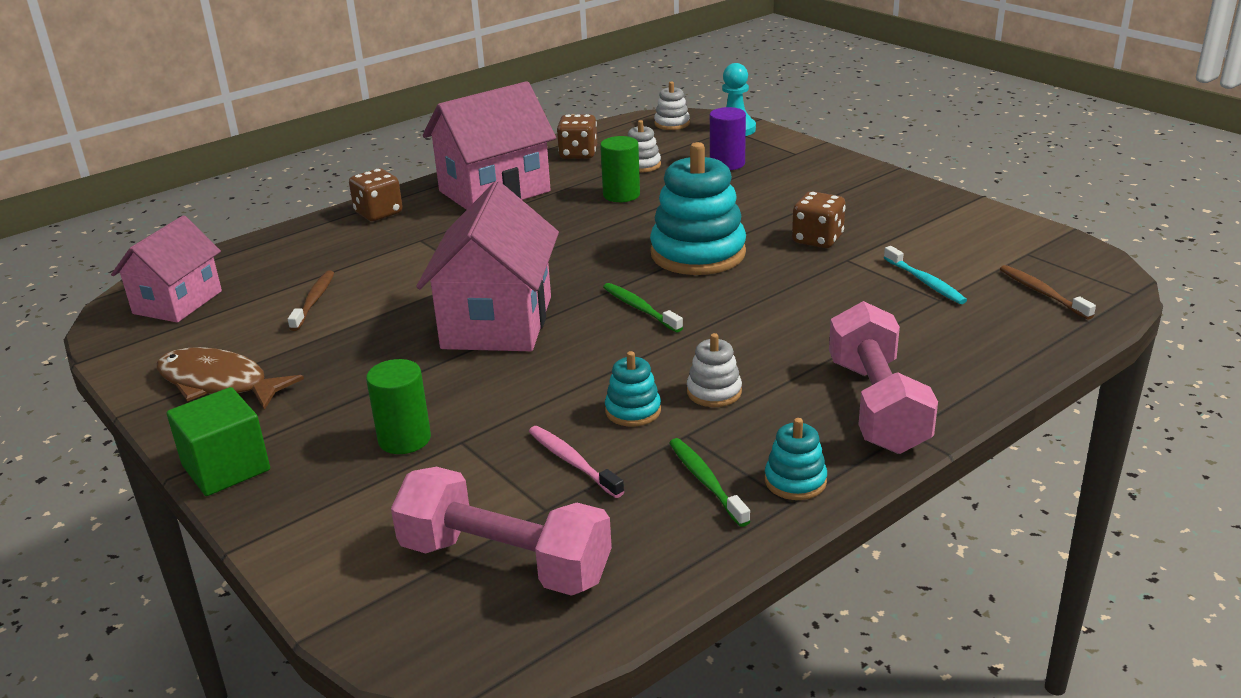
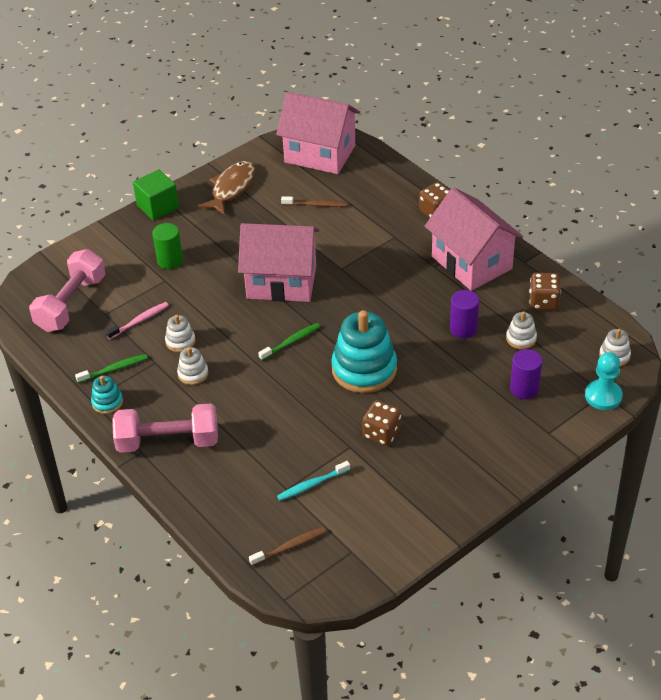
camera: 90 degrees right, 15 degrees up
(177, 302) = (320, 154): pink house -> pink house, size x1.52
(621, 195) = (463, 329): green cylinder -> purple cylinder
(633, 411) = (180, 341): turquoise stacking toy -> white stacking toy

